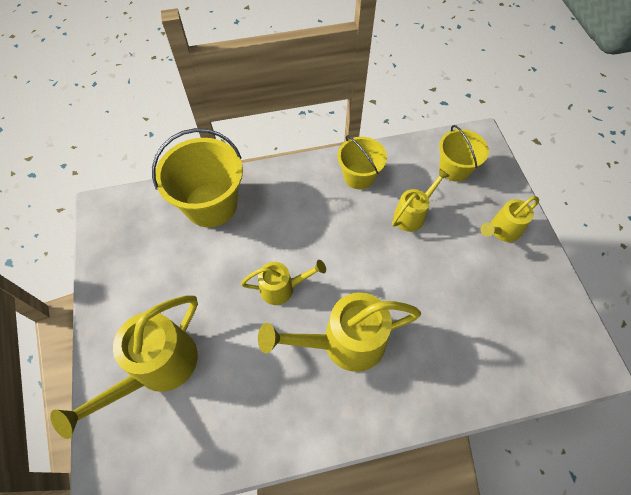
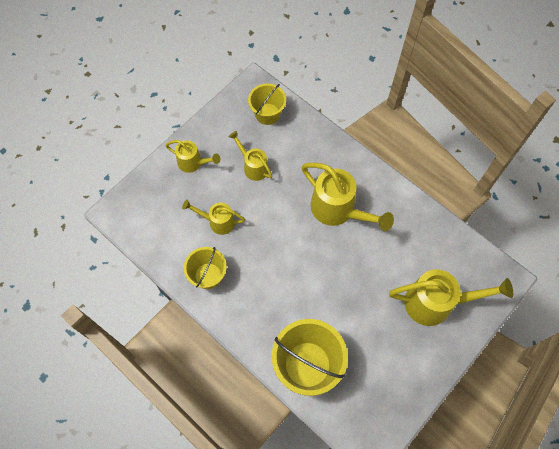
camera: 125 degrees left, 5 degrees up
(282, 288) = (332, 268): yellow watering can -> yellow watering can (253, 166)
(454, 168) = (157, 215): yellow bucket -> yellow bucket (267, 114)

